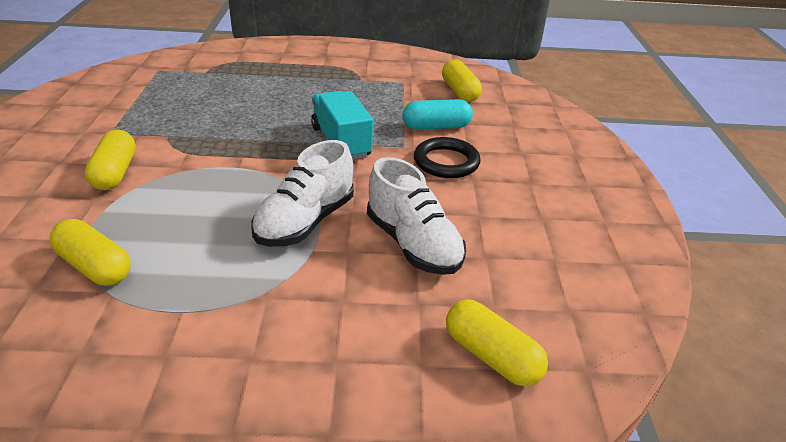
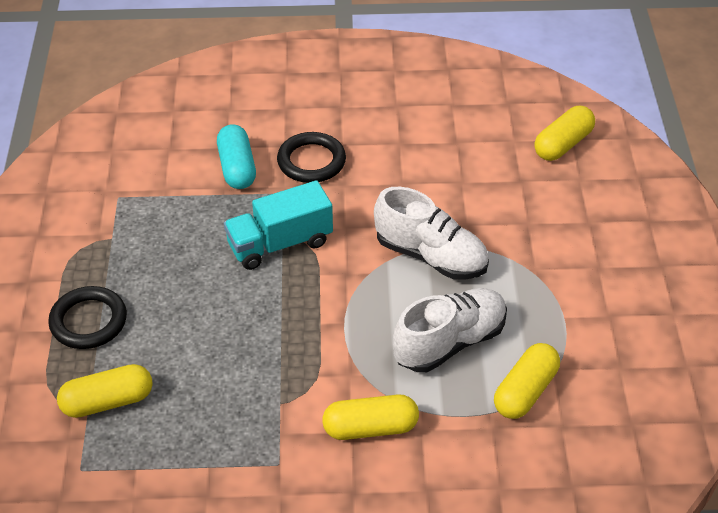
camera: 90 degrees left, 10 degrees up
(282, 72) = (88, 321): none -> black ring
(413, 244) = (449, 184): white shoe -> white shoe (450, 342)
(459, 92) = (146, 147): yellow capsule -> yellow capsule (107, 402)

